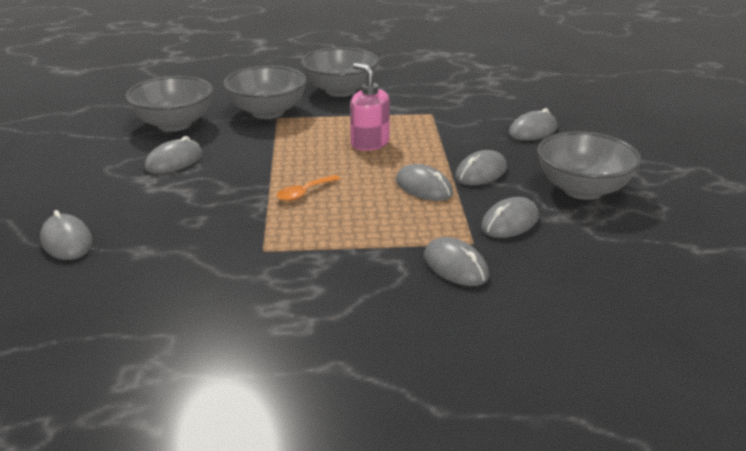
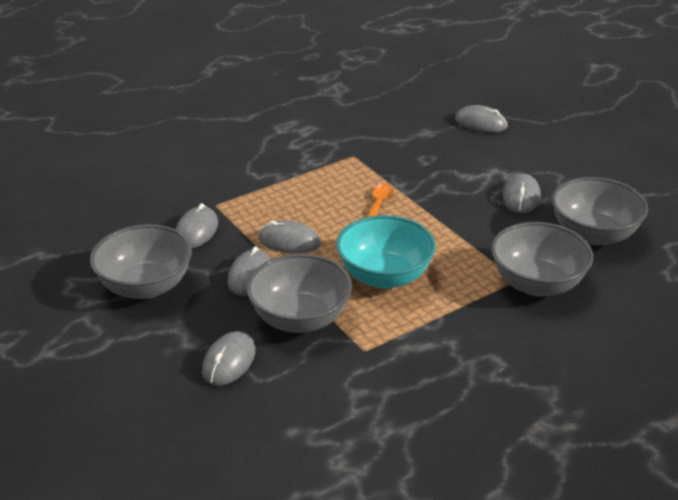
camera: 150 degrees right, 5 degrees up
(340, 91) = (512, 355): grey bowl -> grey bowl (300, 319)
(369, 143) = (384, 276): pink soap dispenser -> turquoise bowl
(455, 266) = (217, 185): grey mouse -> none

